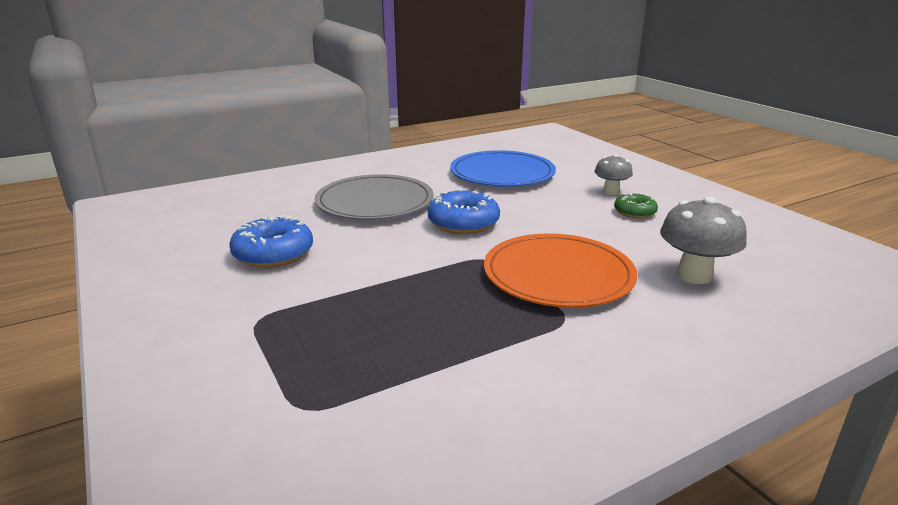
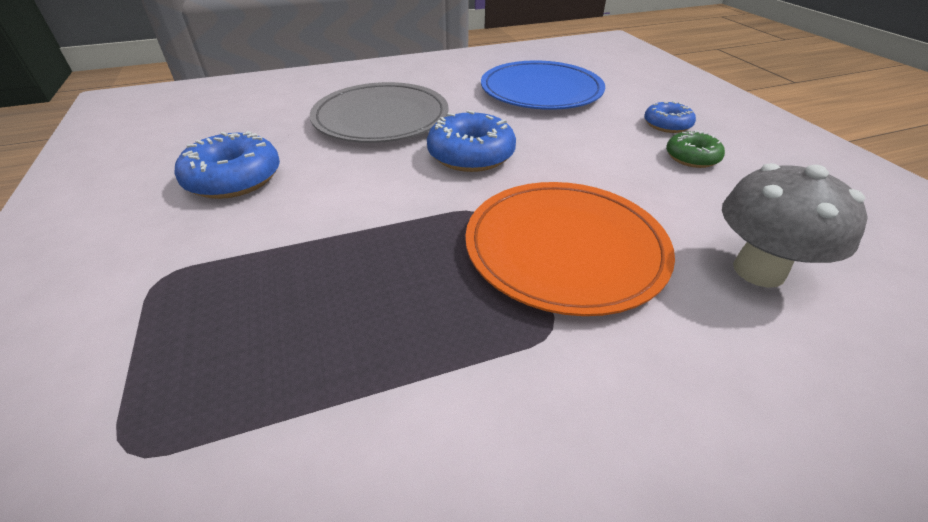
camera: 10 degrees right, 15 degrees up
(611, 192) = (667, 125): grey mushroom -> blue donut

